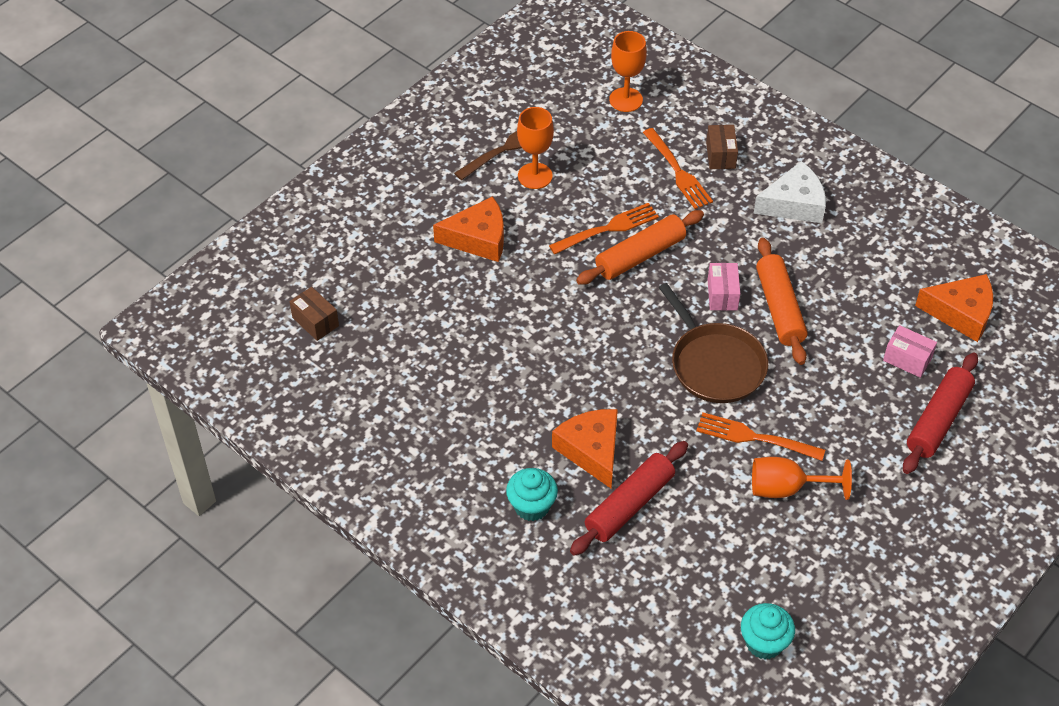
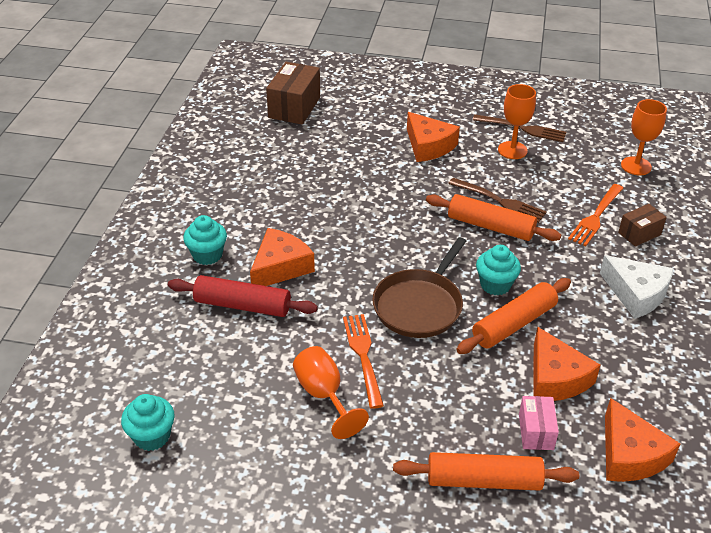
camera: 60 degrees right, 10 degrees down
(315, 322) = (294, 107): brown box -> brown box, size x1.73
(607, 229) = (499, 201): orange fork -> brown fork
(722, 295) = (495, 285): pink box -> turquoise cupcake
(858, 314) = (555, 378): none -> orange cheese
(938, 420) = (483, 480): red rolling pin -> orange rolling pin

